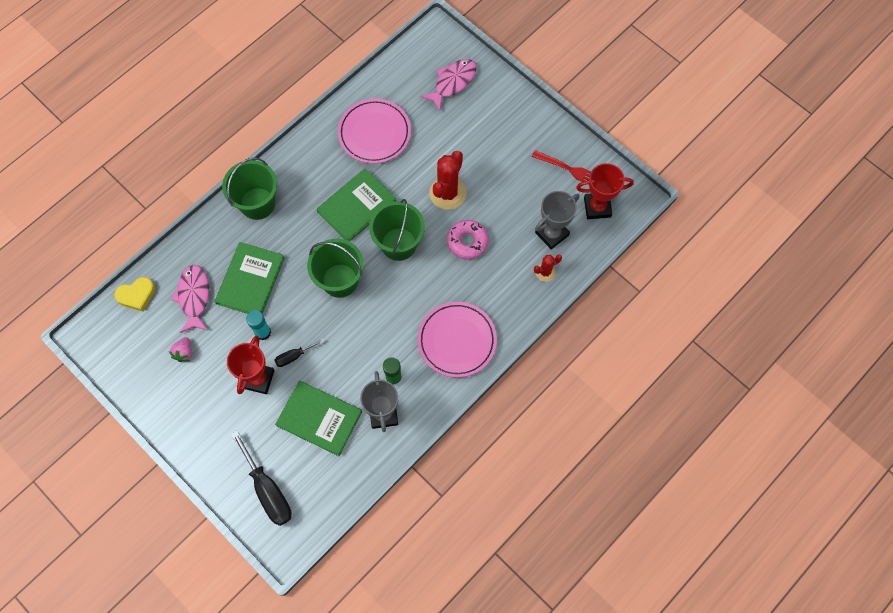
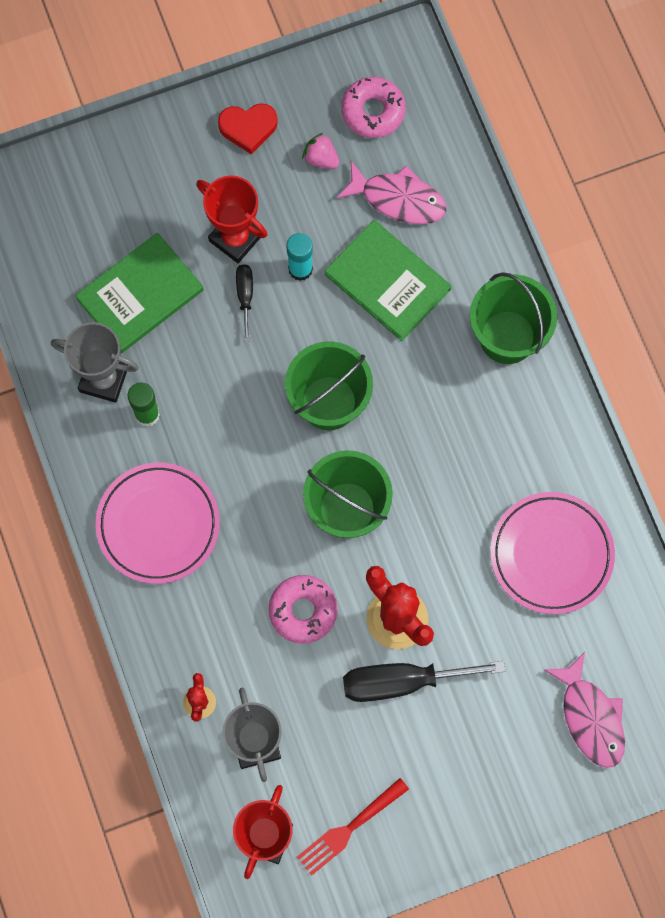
camera: 115 degrees right, 5 degrees up
(137, 295) = (436, 127): yellow heart -> none
(140, 336) = (373, 111): none -> pink donut
(180, 405) = (248, 128): none -> red heart
(268, 490) = (78, 194): black screwdriver -> black screwdriver (402, 681)
(357, 206) = (437, 475): green book -> none

